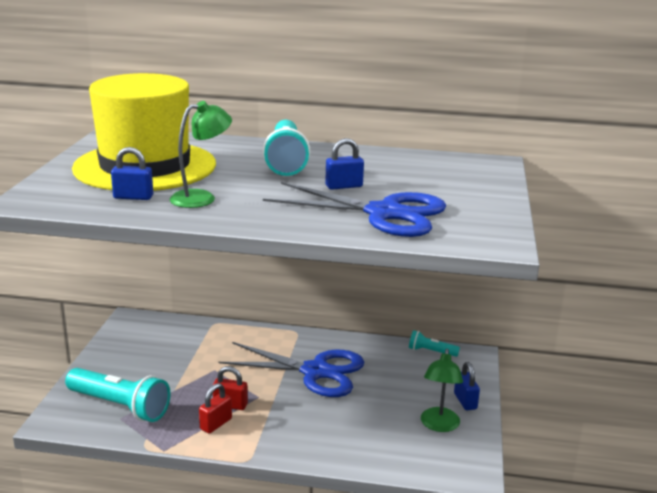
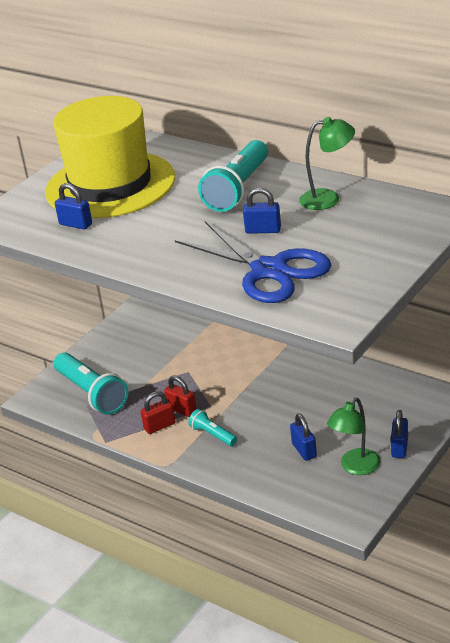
camera: 30 degrees right, 10 degrees up
(201, 198) = (129, 231): green lamp -> green lamp (328, 198)
(315, 371) = (277, 389): blue scissors -> none
(379, 419) = (304, 450): none -> blue padlock
(431, 351) = (405, 387): turquoise flashlight -> turquoise flashlight (213, 435)

